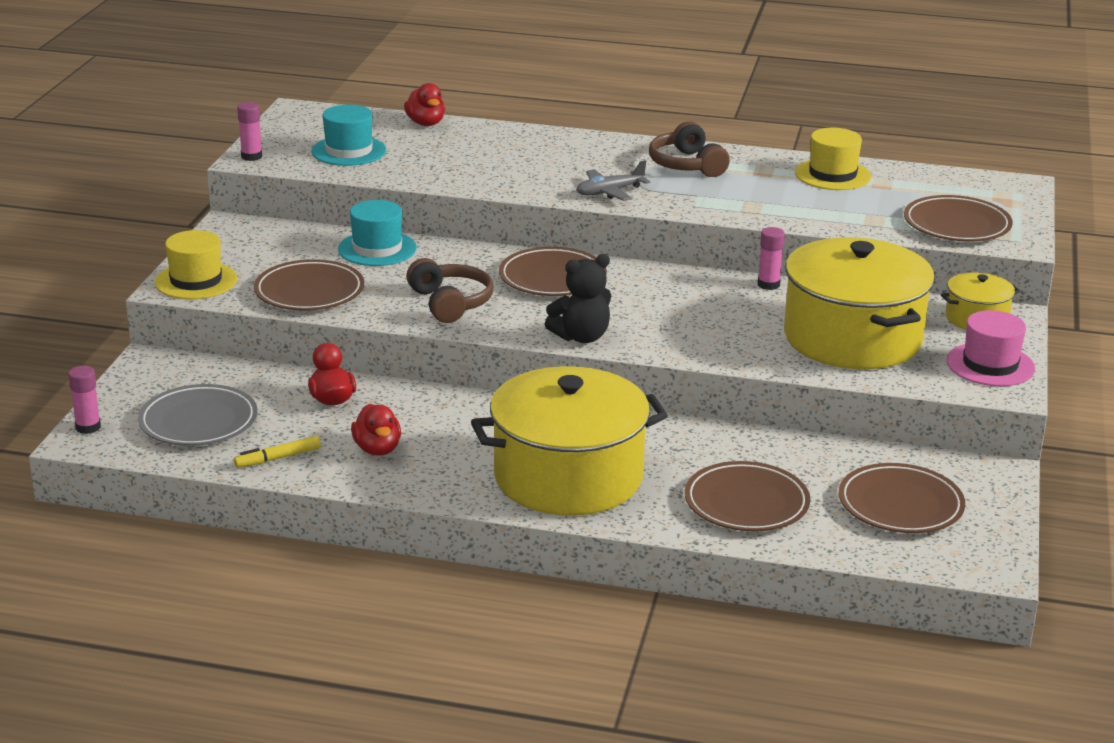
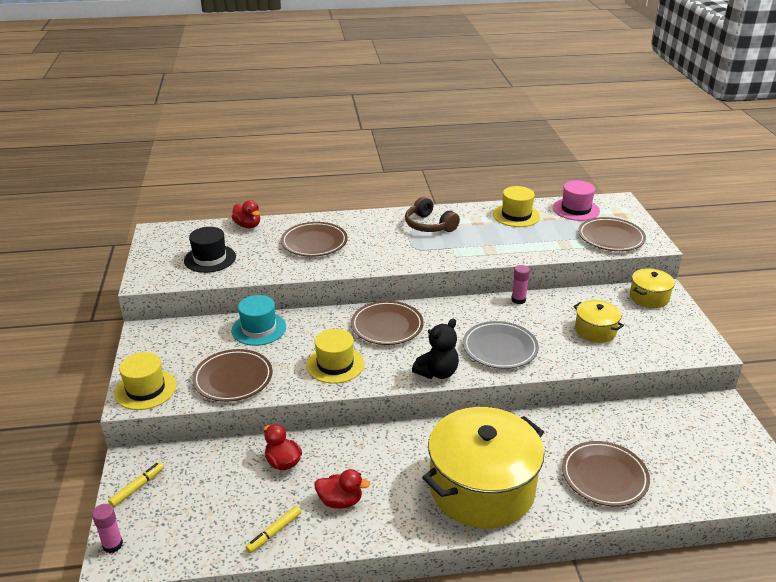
camera: 20 degrees left, 5 degrees up
(144, 385) = (137, 487): none -> yellow marker
(198, 421) = (196, 512): grey plate -> grey plate (500, 348)
(251, 156) = (144, 277): pink glue stick -> none
(349, 151) = (210, 259): turquoise hat -> black hat
(377, 449) = (340, 501): red duck -> red duck turned 45 degrees counterclockwise
(450, 303) = (335, 364): brown headphones -> yellow hat
(609, 192) = (398, 257): grey plane -> none
(852, 338) = (595, 330): yellow pot -> yellow pot, size x0.46
(900, 504) = (691, 449): brown plate -> brown plate (314, 242)
(990, 365) = (684, 332): pink hat -> pink hat (576, 209)

